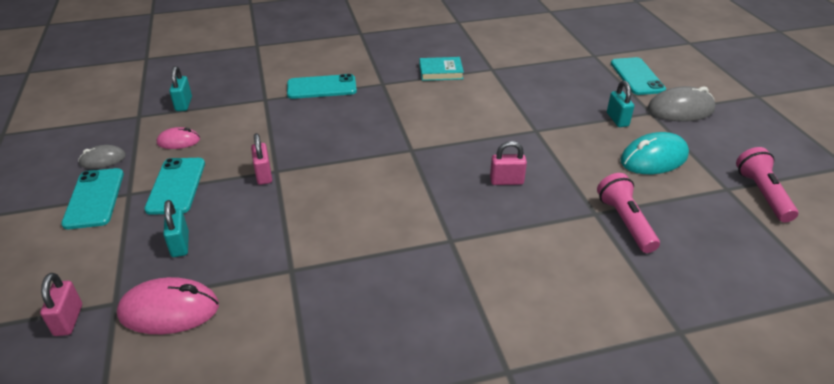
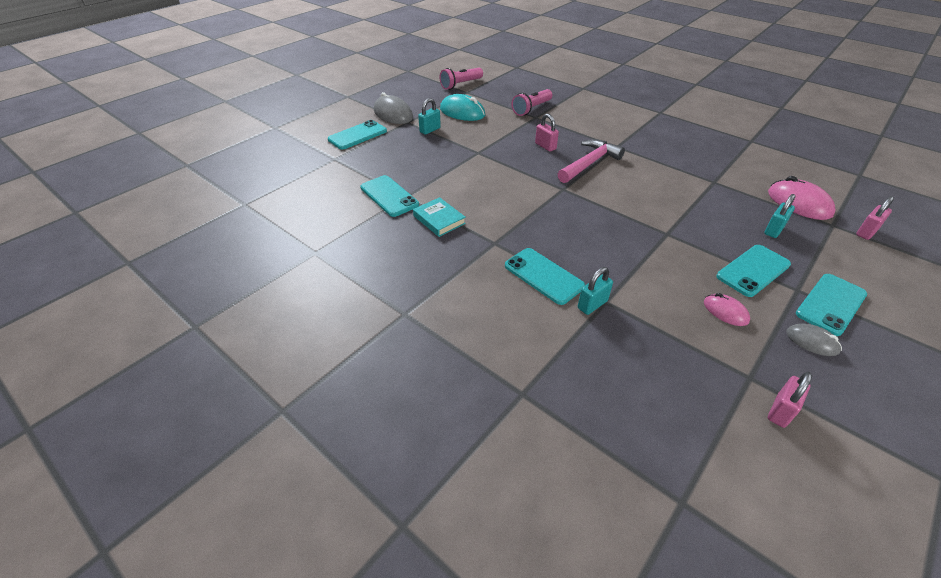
camera: 125 degrees left, 5 degrees up
(183, 104) = (689, 357): turquoise padlock -> turquoise padlock (592, 304)
(263, 175) = (679, 236): pink padlock -> pink padlock (780, 411)
(436, 193) = (589, 163): none -> pink hammer
(500, 62) = (389, 196): none -> turquoise phone

